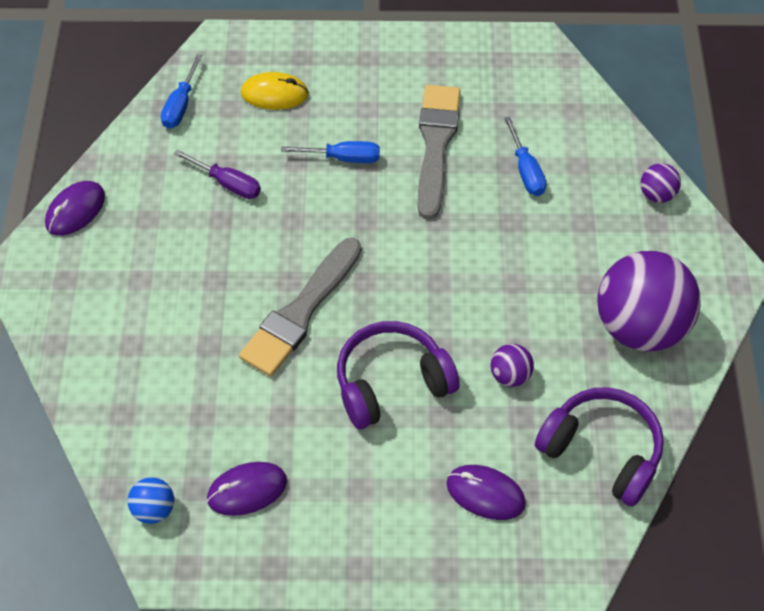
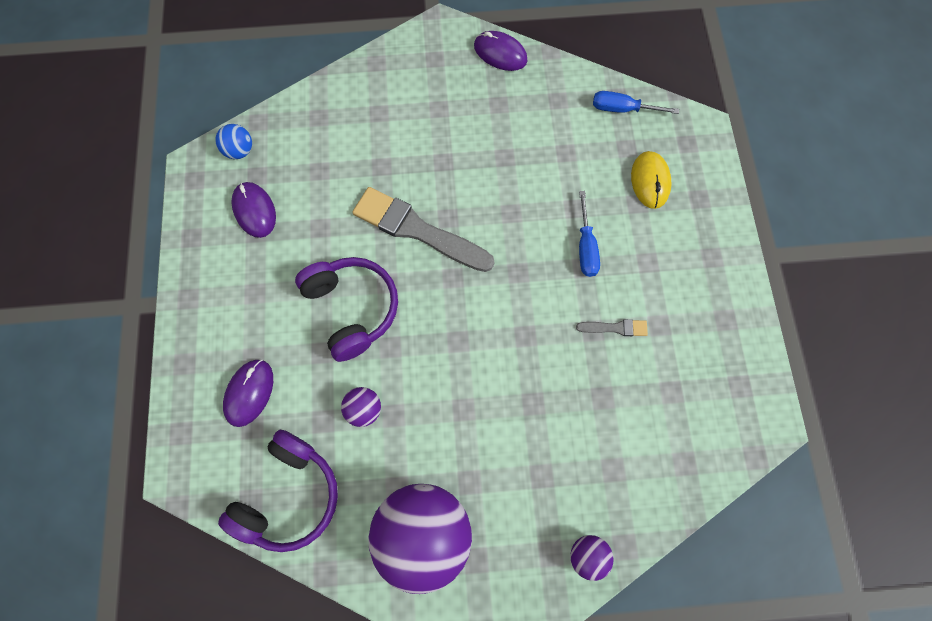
camera: 85 degrees right, 15 degrees up
(227, 183) = (543, 157): purple screwdriver -> none
(436, 145) = (615, 328): grey brush -> grey brush, size x0.45
(525, 170) = (598, 416): blue screwdriver -> none

